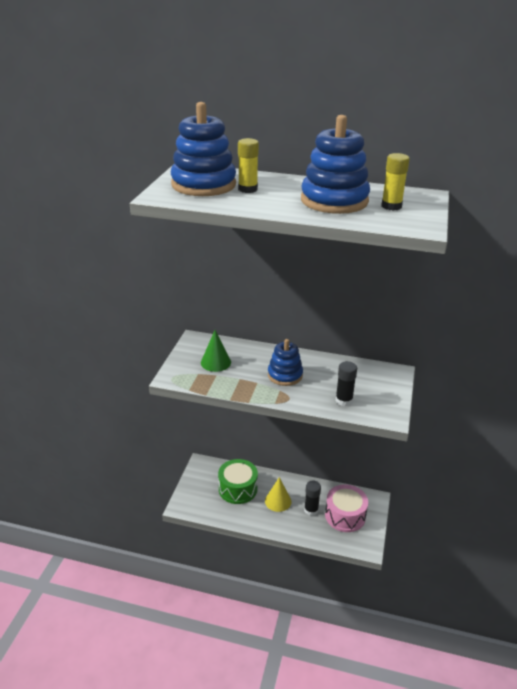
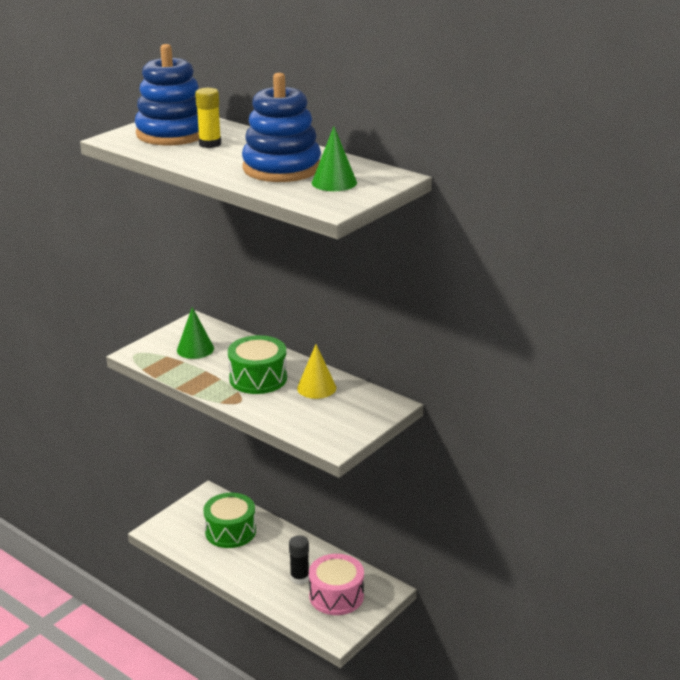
camera: 25 degrees right, 5 degrees down
(278, 501) = (267, 557): yellow cone -> yellow cone (316, 388)
(285, 375) = (258, 378): blue stacking toy -> green drum
(344, 400) = (298, 418): black glue stick -> none
(391, 206) = (334, 182): yellow glue stick -> green cone

